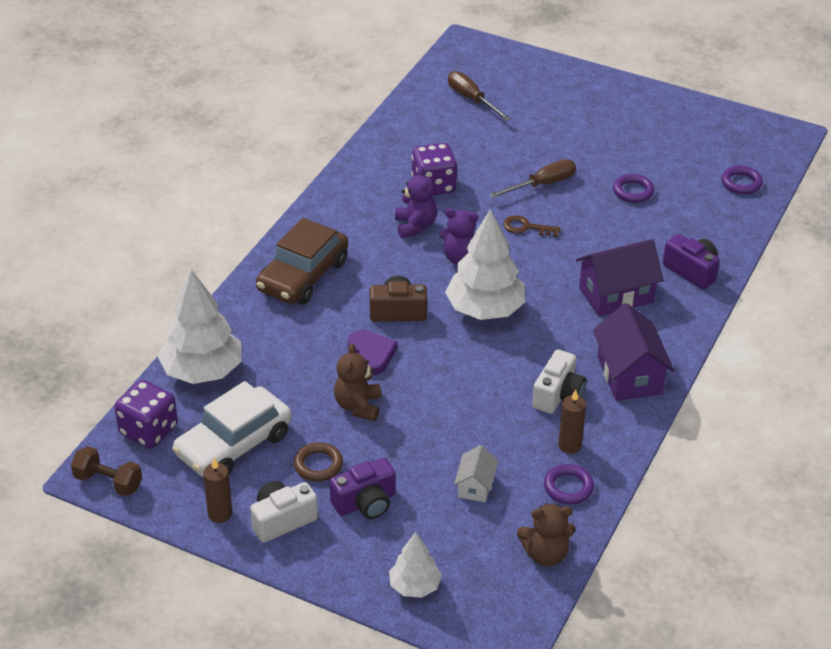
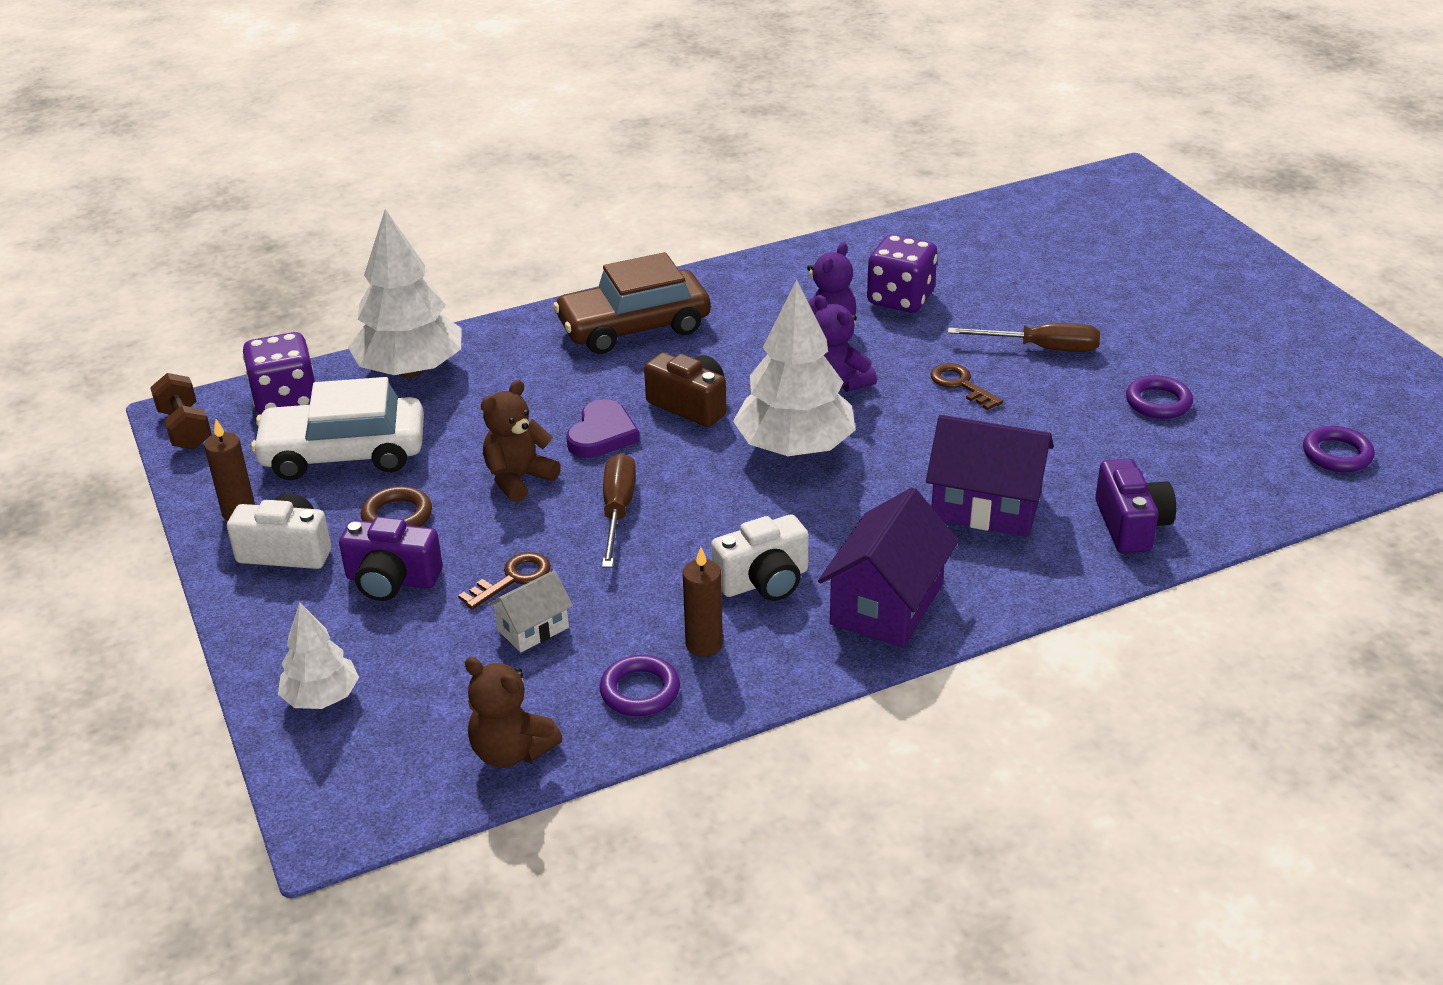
camera: 40 degrees right, 5 degrees down
(430, 465) = (513, 579): none -> brown key
(472, 99) = (1062, 231): brown screwdriver -> brown screwdriver (617, 511)

